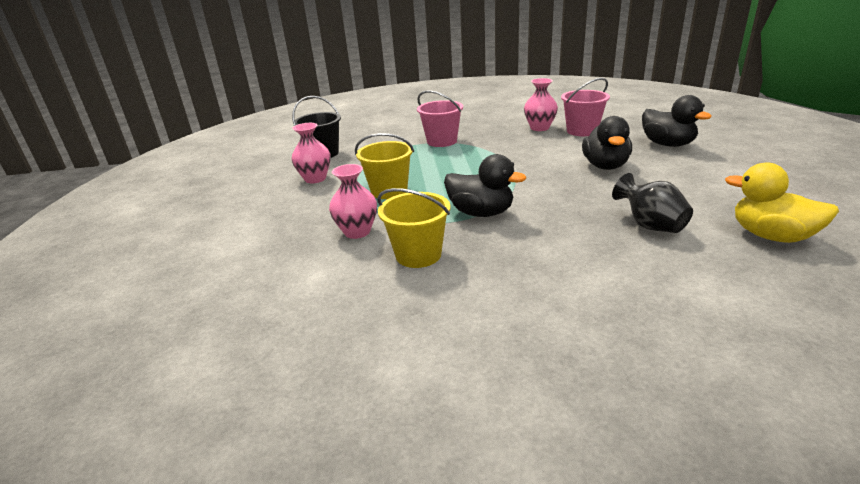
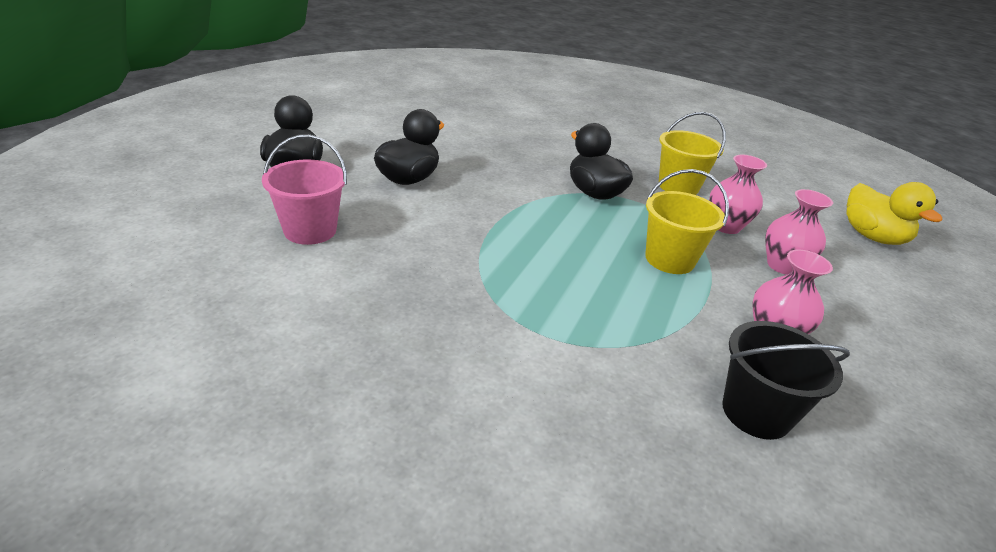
camera: 155 degrees left, 5 degrees up
(442, 141) = (517, 322): pink bucket -> none
(539, 128) = (338, 268): pink vase -> pink vase (782, 266)
(650, 226) = (487, 135): black vase -> none
(771, 236) = (435, 106): yellow duck -> yellow duck (872, 236)

